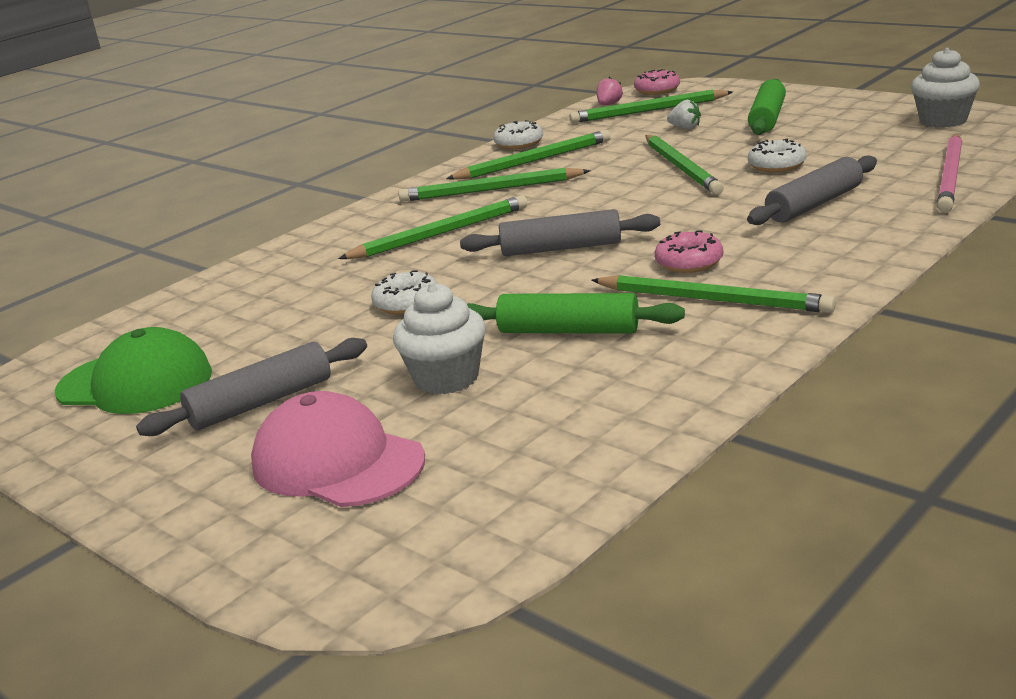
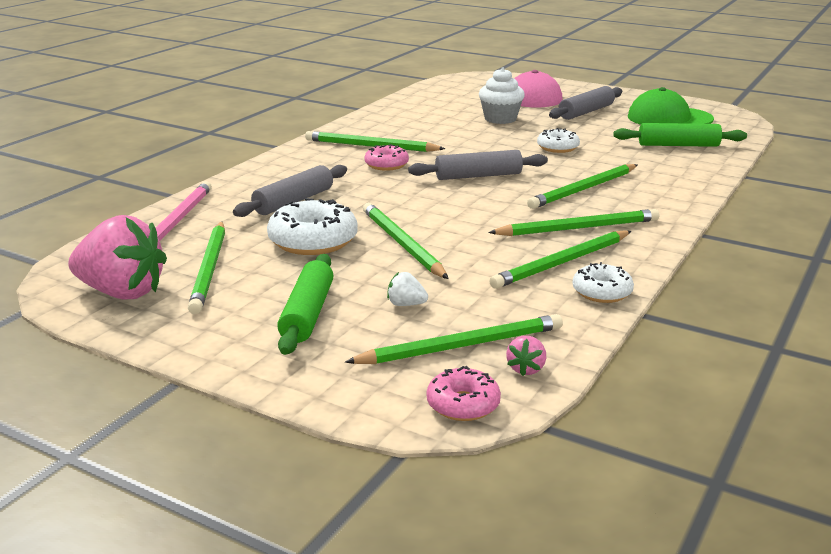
camera: 165 degrees right, 0 degrees up
(569, 331) = (448, 135): green rolling pin -> green rolling pin (678, 145)
(777, 165) = (313, 241): white donut -> white donut, size x1.67
(873, 139) = (210, 269): none -> green pencil
(943, 120) = (122, 292): white cupcake -> pink strawberry

